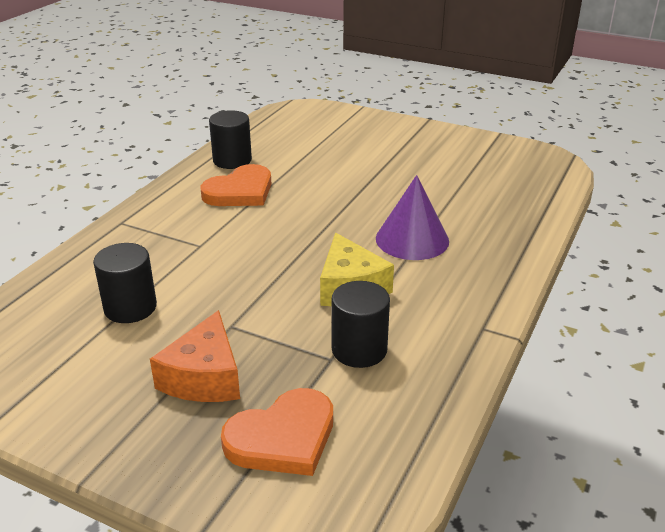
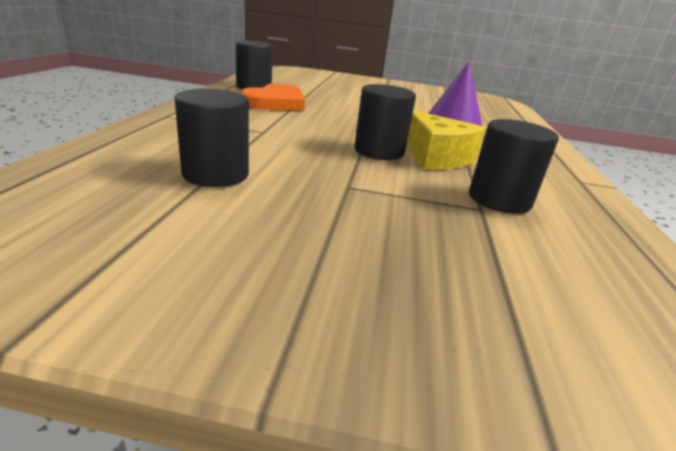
camera: 20 degrees left, 5 degrees down
(204, 377) = (359, 232): orange cheese -> none
(283, 437) = (519, 289): orange heart -> none
(295, 277) = (379, 151): none -> black cylinder

